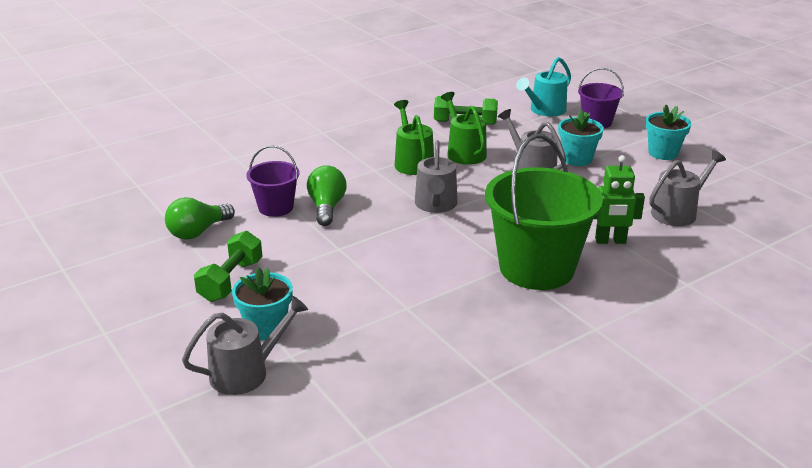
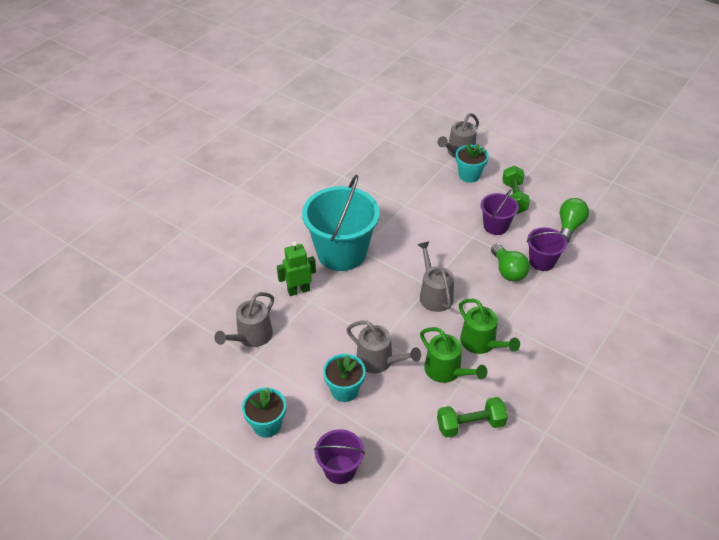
camera: 160 degrees right, 15 degrees up
(295, 253) = (495, 226): none -> purple bucket
(536, 268) = (341, 253): green bucket -> turquoise bucket
(545, 110) = (400, 479): turquoise watering can -> none

